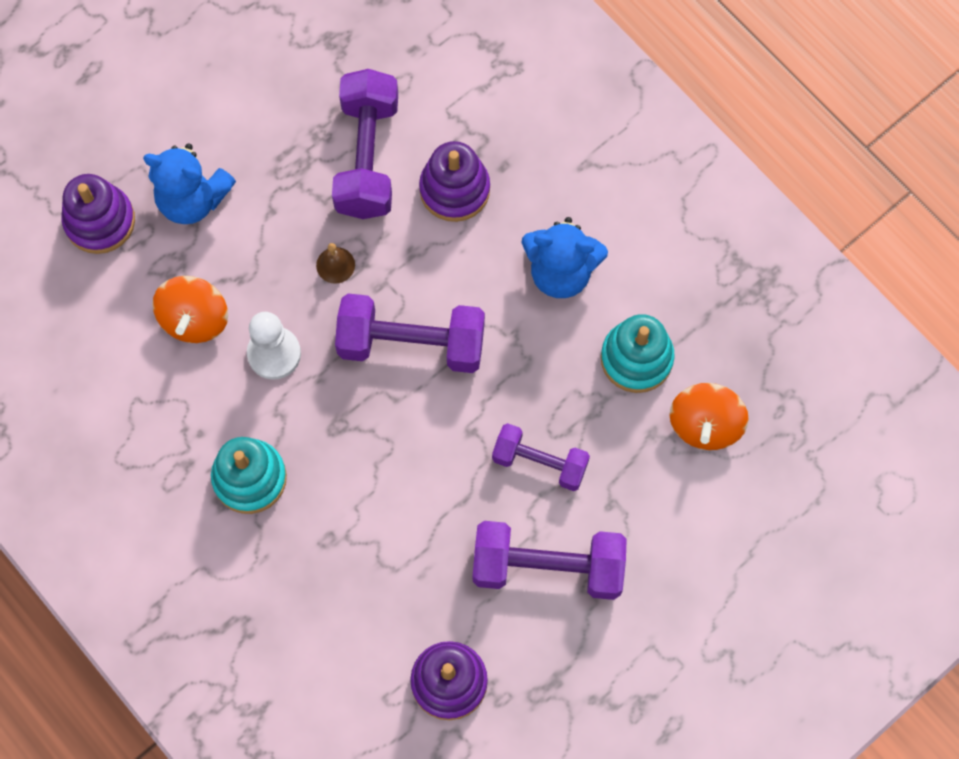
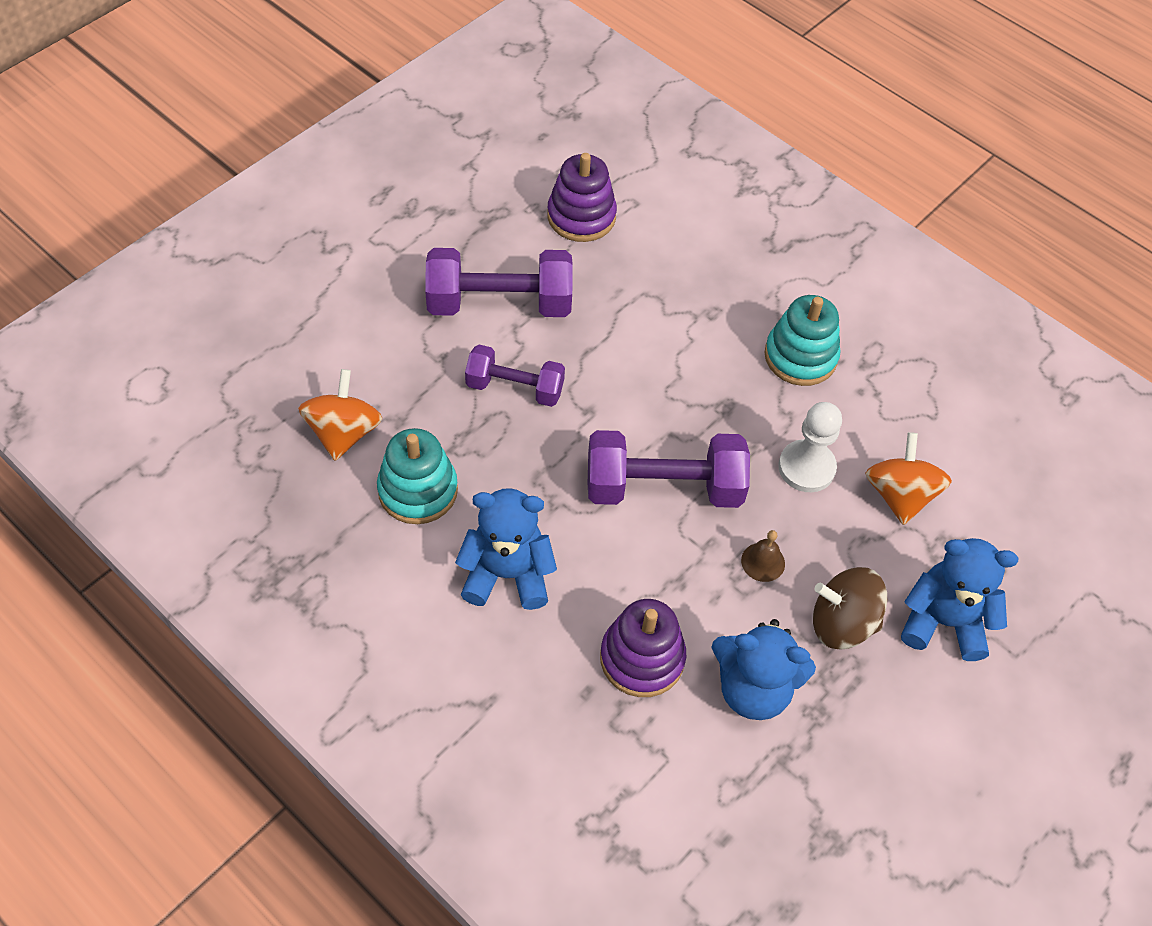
camera: 170 degrees right, 15 degrees down
(100, 221) = (1038, 588): purple stacking toy -> none
(280, 205) = (842, 623): none -> brown spinning top
(367, 157) = (753, 688): purple dumbbell -> blue teddy bear

